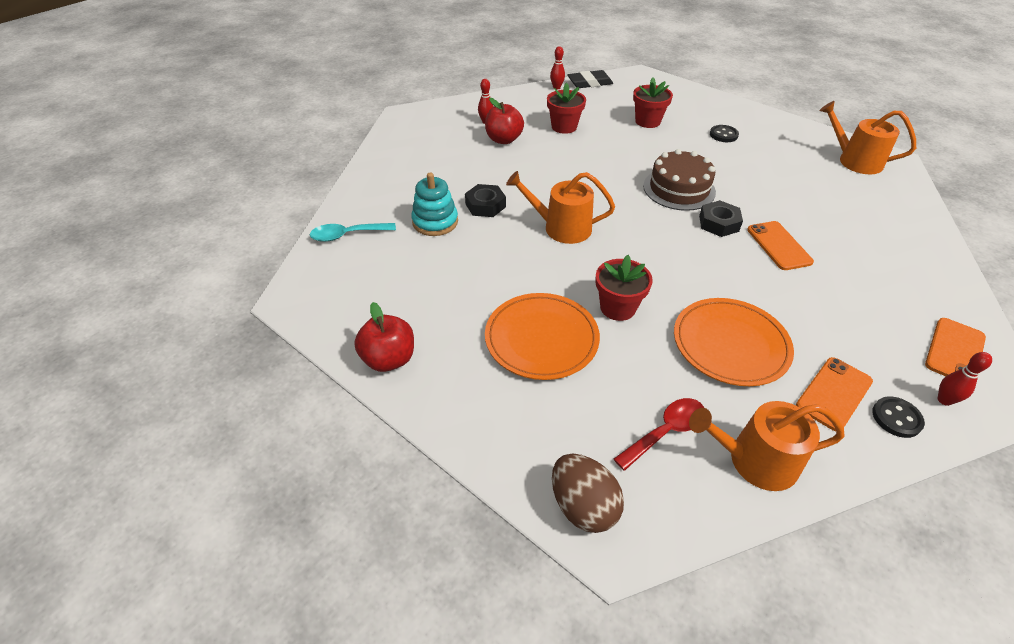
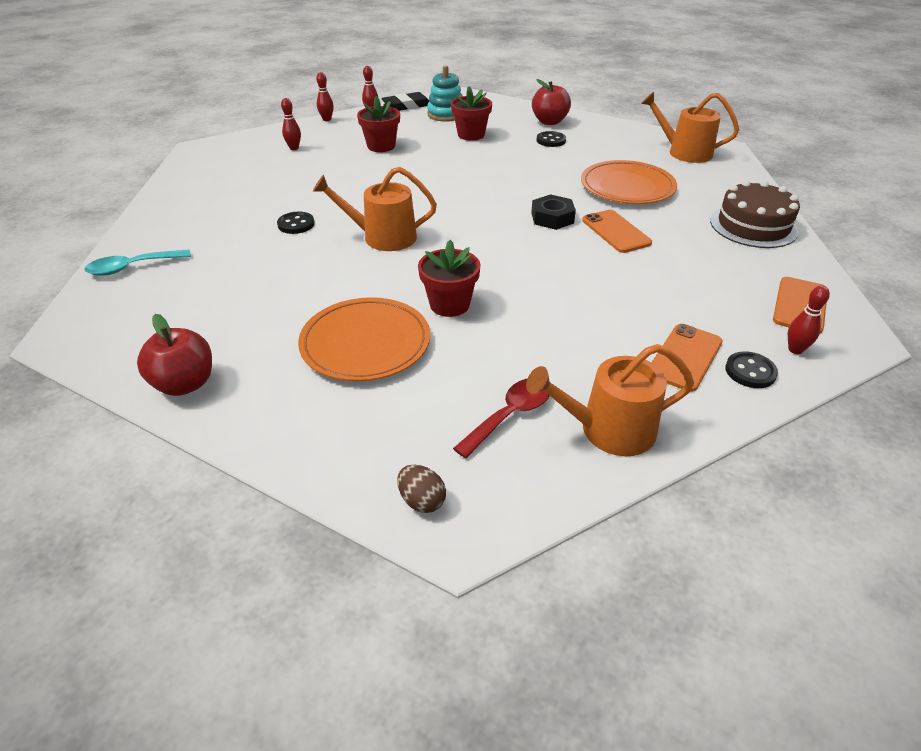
camera: 10 degrees left, 5 degrees down
(435, 222) = (238, 245): turquoise stacking toy -> turquoise stacking toy (446, 114)
(485, 205) = (296, 224): black nut -> black button
(504, 140) = (314, 162): red apple -> red apple (549, 122)
(516, 92) = (327, 119): none -> red bowling pin
(583, 506) = (422, 501): brown egg -> brown egg, size x0.59
(679, 189) = (508, 191): brown cake -> brown cake (753, 226)
(730, 344) = (573, 325): orange plate -> orange plate (627, 187)

